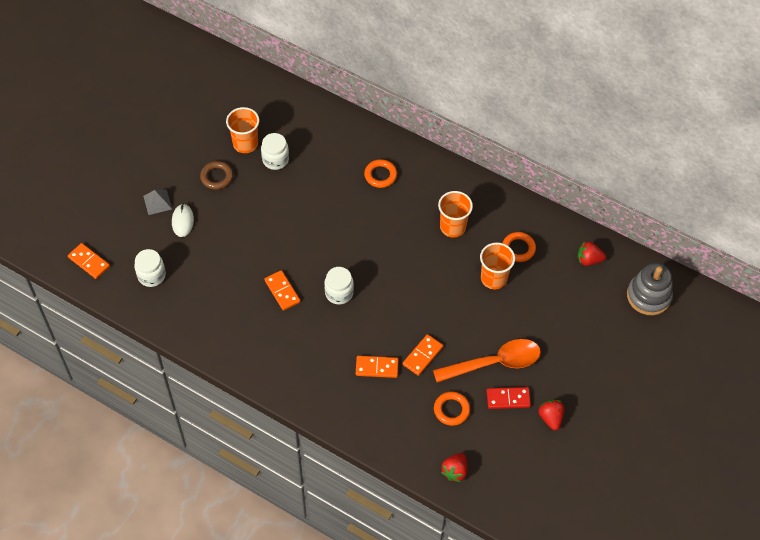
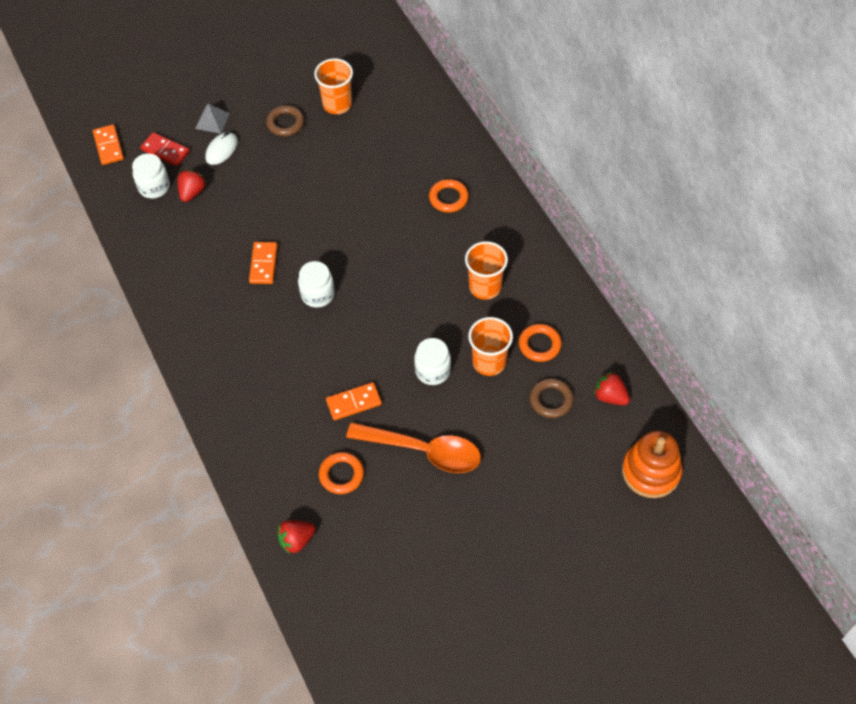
camera: 35 degrees right, 0 degrees up
(275, 160) = (354, 133): white jar -> white jar (432, 371)
(377, 367) = (298, 389): orange domino -> none
(508, 399) = (409, 496): red domino -> red domino (165, 150)
(550, 418) = (440, 543): red strawberry -> red strawberry (192, 192)
(553, 282) = (551, 400): none -> brown ring
(648, 296) = (651, 471): grey stacking toy -> orange stacking toy

